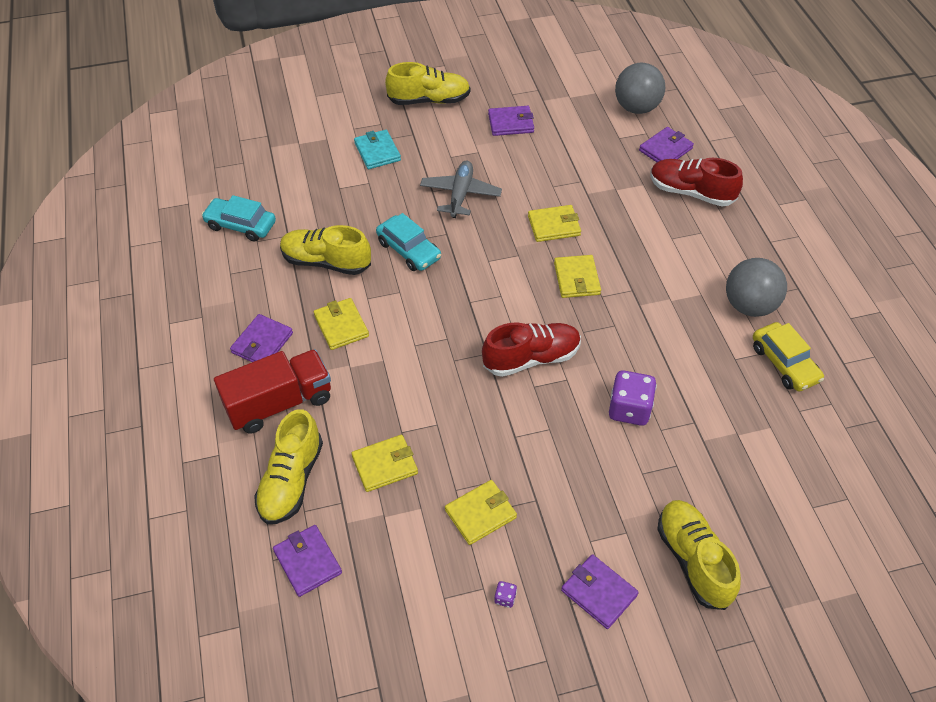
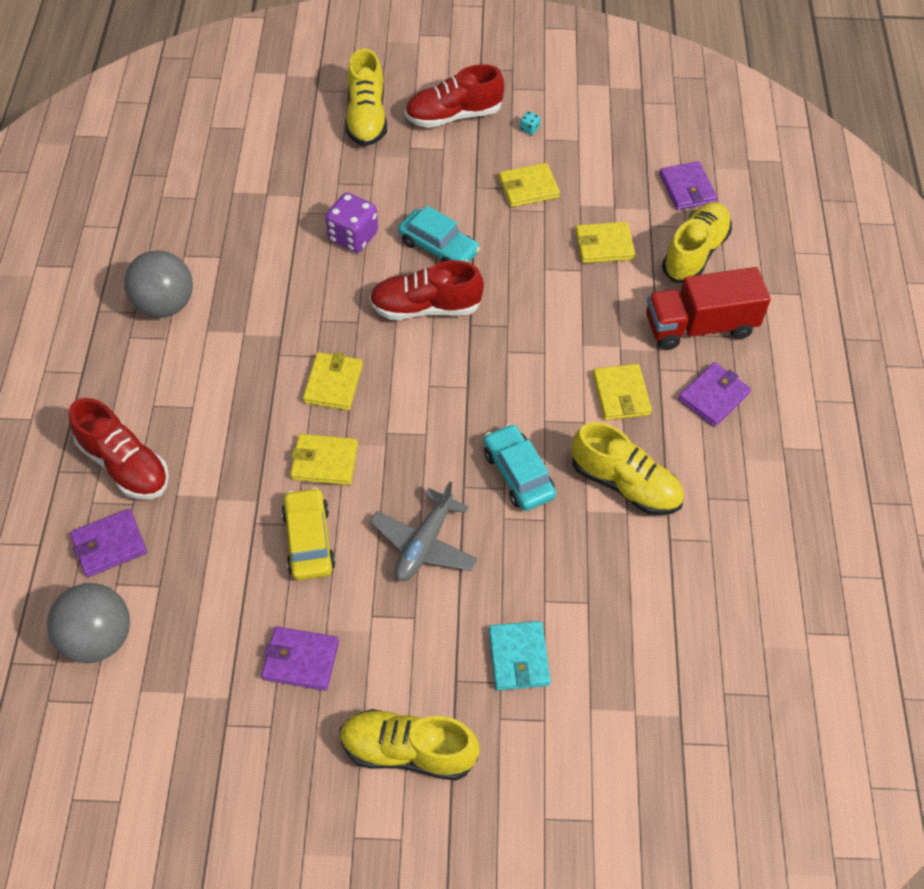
camera: 165 degrees left, 5 degrees up
(241, 225) = (732, 572): turquoise car -> turquoise car (439, 247)
(505, 598) = (529, 129): purple dice -> turquoise dice
(599, 593) = (453, 115): purple wallet -> red shoe
(784, 363) = (175, 240): yellow car -> yellow car (308, 540)

